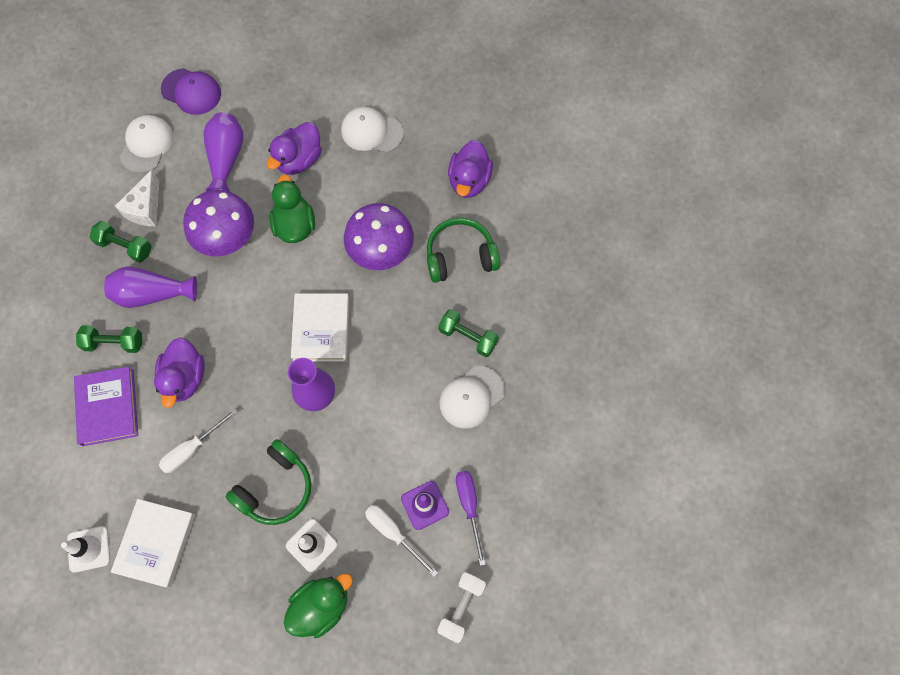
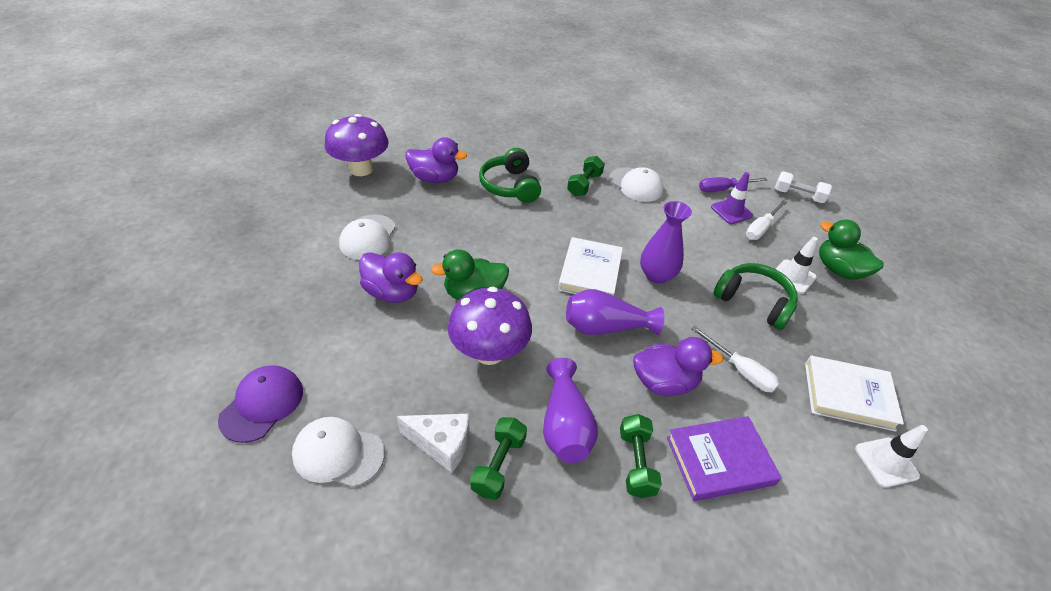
camera: 95 degrees left, 25 degrees down
(226, 158) = (378, 359): purple vase -> purple vase (605, 327)
(321, 329) = (590, 272): white book -> white book turned 75 degrees counterclockwise
(381, 252) = (506, 232): purple mushroom -> purple mushroom (361, 169)

